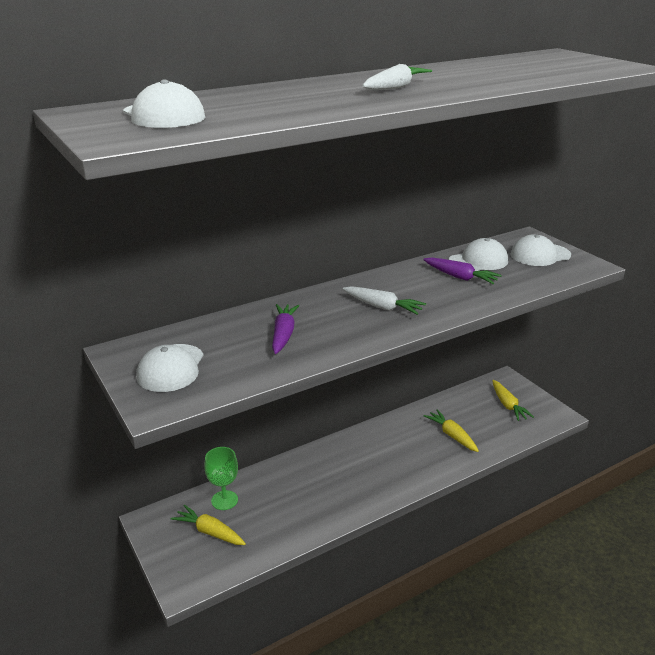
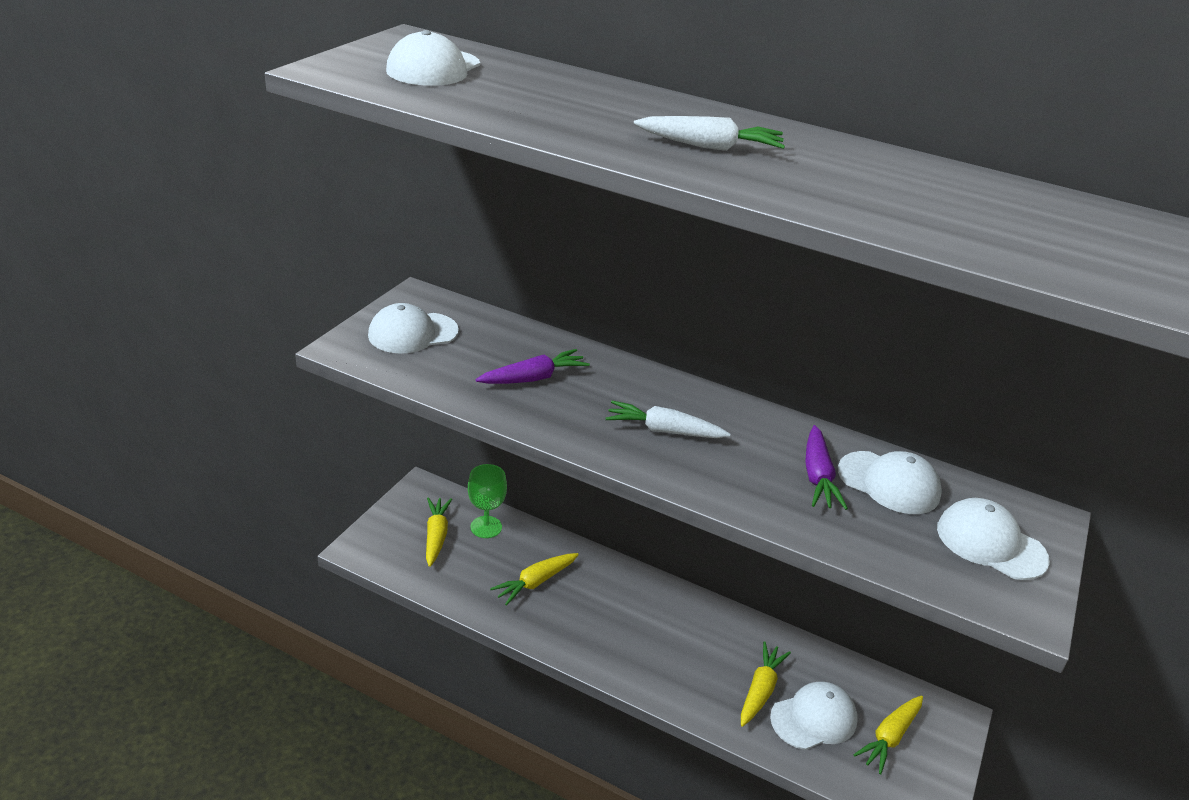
camera: 55 degrees right, 5 degrees up
(299, 495) = (535, 582): none -> yellow carrot
(382, 307) = (664, 430): white carrot -> white carrot turned 105 degrees clockwise
(482, 425) = (814, 718): none -> white cap

